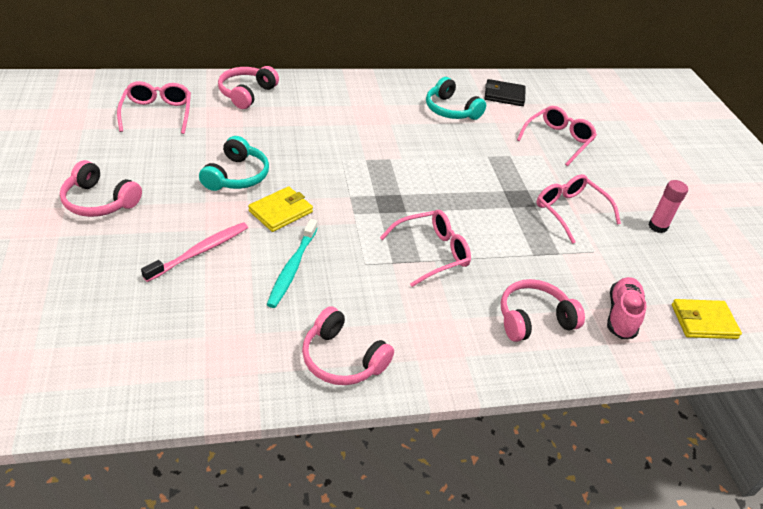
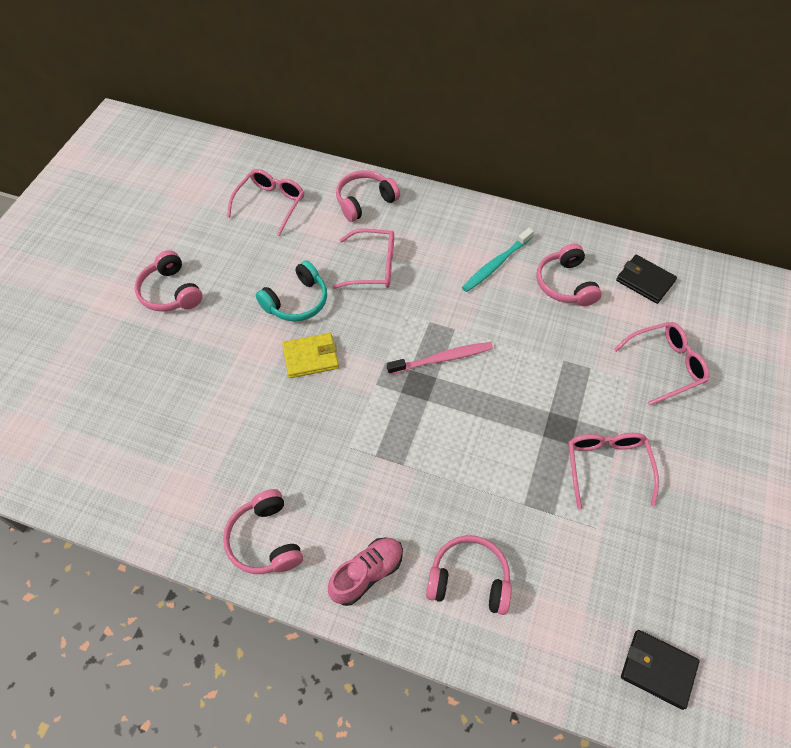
camera: 35 degrees right, 15 degrees up
(200, 251) = (218, 376): pink toothbrush -> pink toothbrush (443, 359)
(292, 268) = (282, 425): turquoise toothbrush -> turquoise toothbrush (495, 265)
(432, 253) = (421, 459): pink glasses -> pink glasses (373, 266)
(451, 110) = (565, 284): turquoise headphones -> pink headphones
(621, 315) = (567, 618): pink shoe -> pink shoe (367, 574)
(657, 226) = (700, 527): pink glue stick -> none
(703, 321) = (658, 669): yellow wallet -> black wallet

